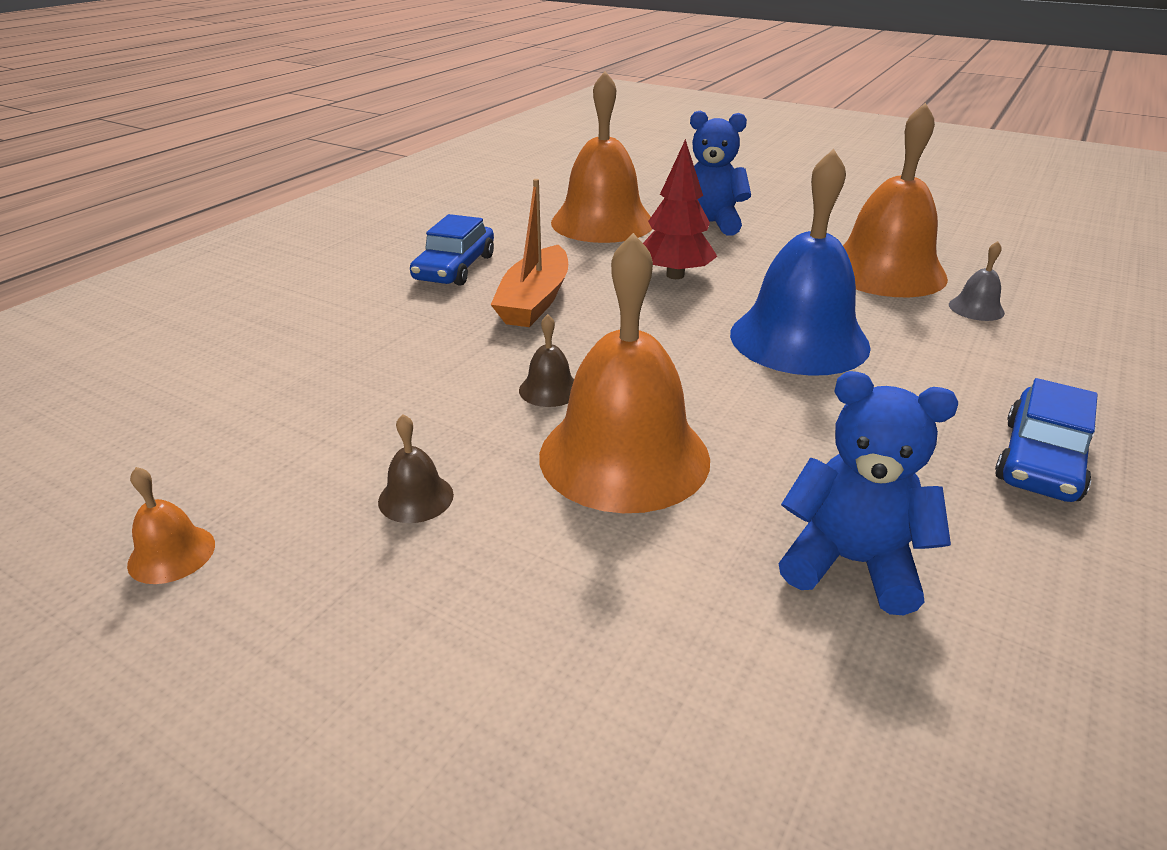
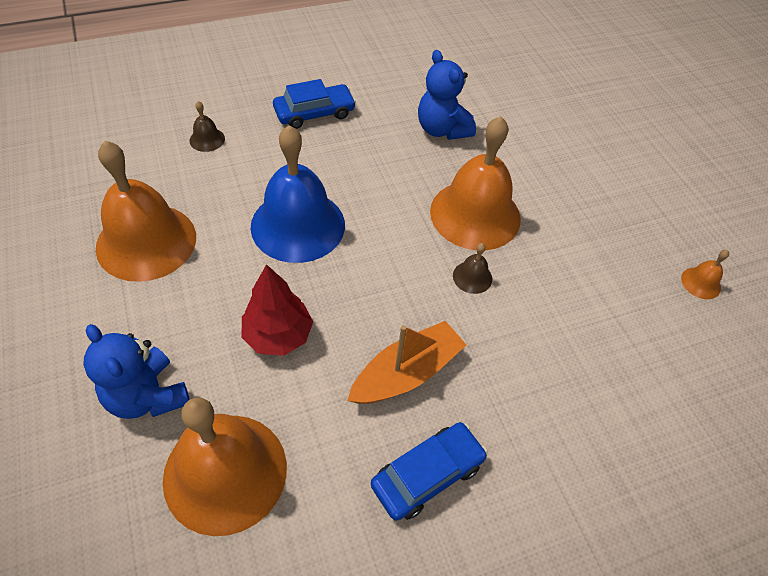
camera: 145 degrees left, 20 degrees up
(416, 498) = (583, 249): brown bell -> brown bell (207, 139)
(976, 308) = (168, 181): grey bell -> none

